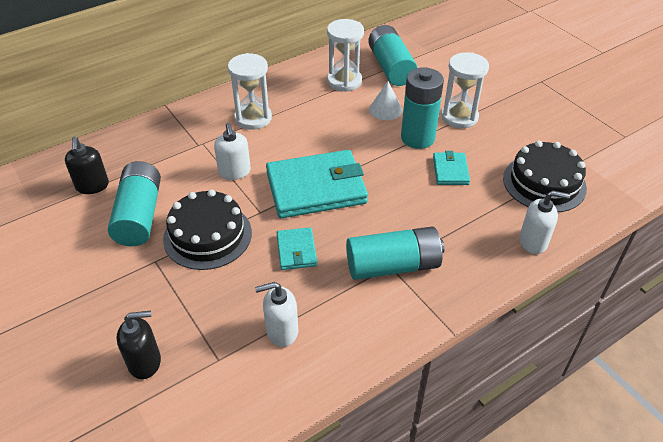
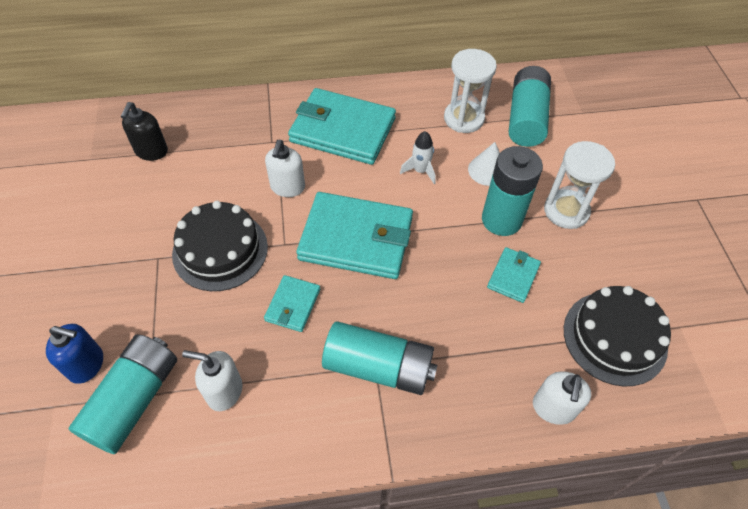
camera: 25 degrees right, 10 degrees up
(139, 215) = (173, 201): turquoise battery -> turquoise battery (134, 400)
(145, 362) = (86, 365): black soap dispenser -> blue soap dispenser
(253, 118) = (342, 130): white hourglass -> turquoise wallet
(335, 126) = (420, 171): none -> white rocket
(533, 241) = (553, 408): white soap dispenser -> white soap dispenser turned 75 degrees clockwise

